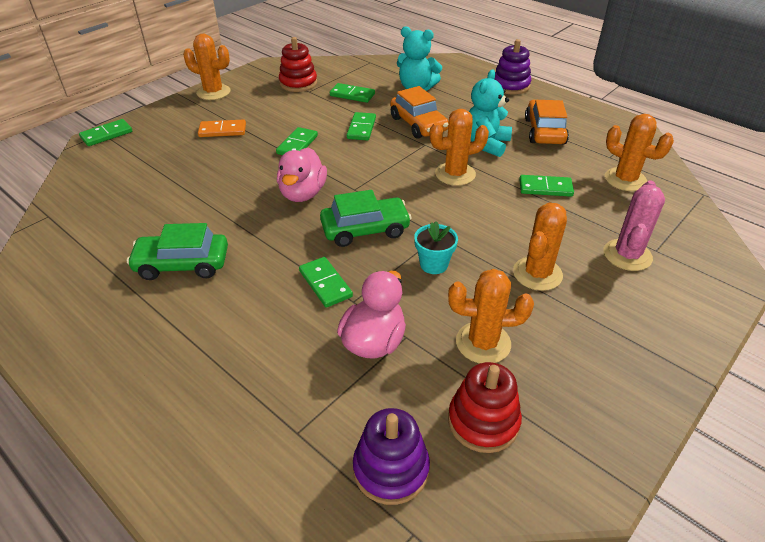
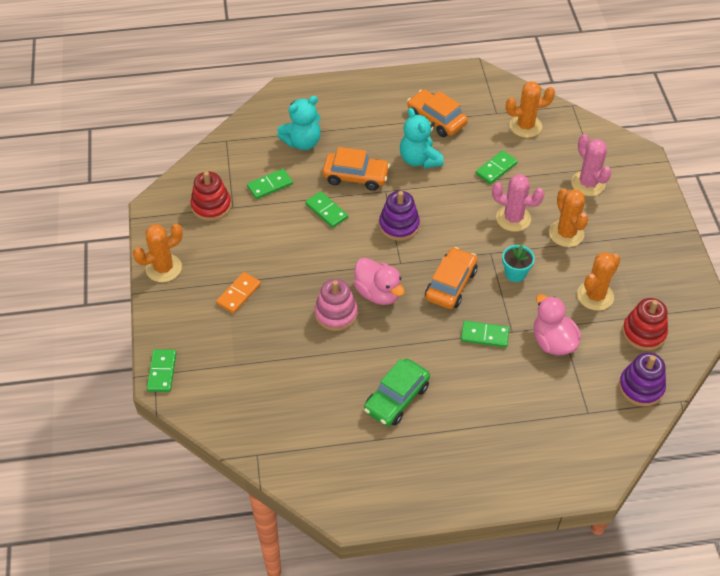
camera: 50 degrees left, 10 degrees up
(253, 183) = (336, 313): none -> pink stacking toy
(297, 145) = (310, 261): green domino -> none
(365, 230) = (451, 284): green car -> orange car
(455, 174) = (437, 200): orange cactus -> none
(502, 228) = (513, 218): none -> pink cactus
(510, 86) = (359, 89): purple stacking toy -> purple stacking toy (399, 225)

